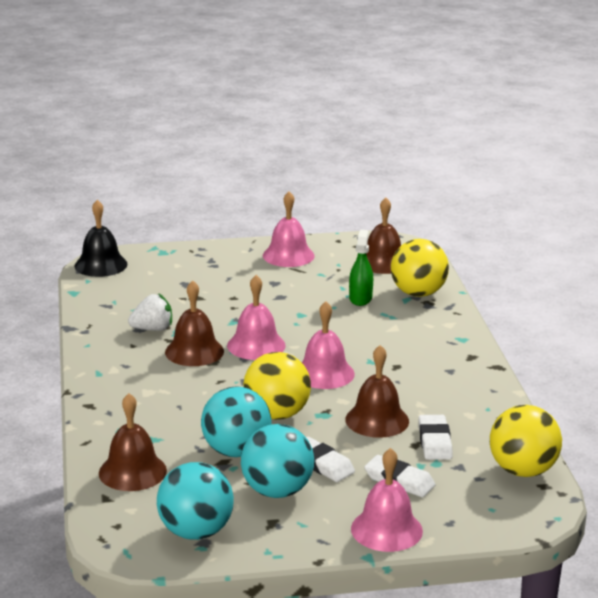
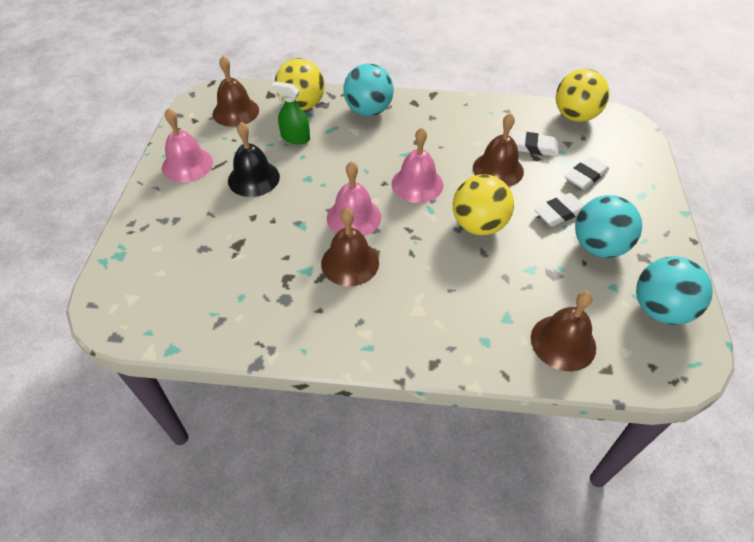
camera: 75 degrees left, 25 degrees up
(101, 265) = (116, 315): black bell -> black bell (253, 178)
(152, 329) = (291, 288): white strawberry -> none
(236, 451) = (535, 262): turquoise ball -> turquoise ball (368, 111)
(386, 529) = (650, 196): pink bell -> none

